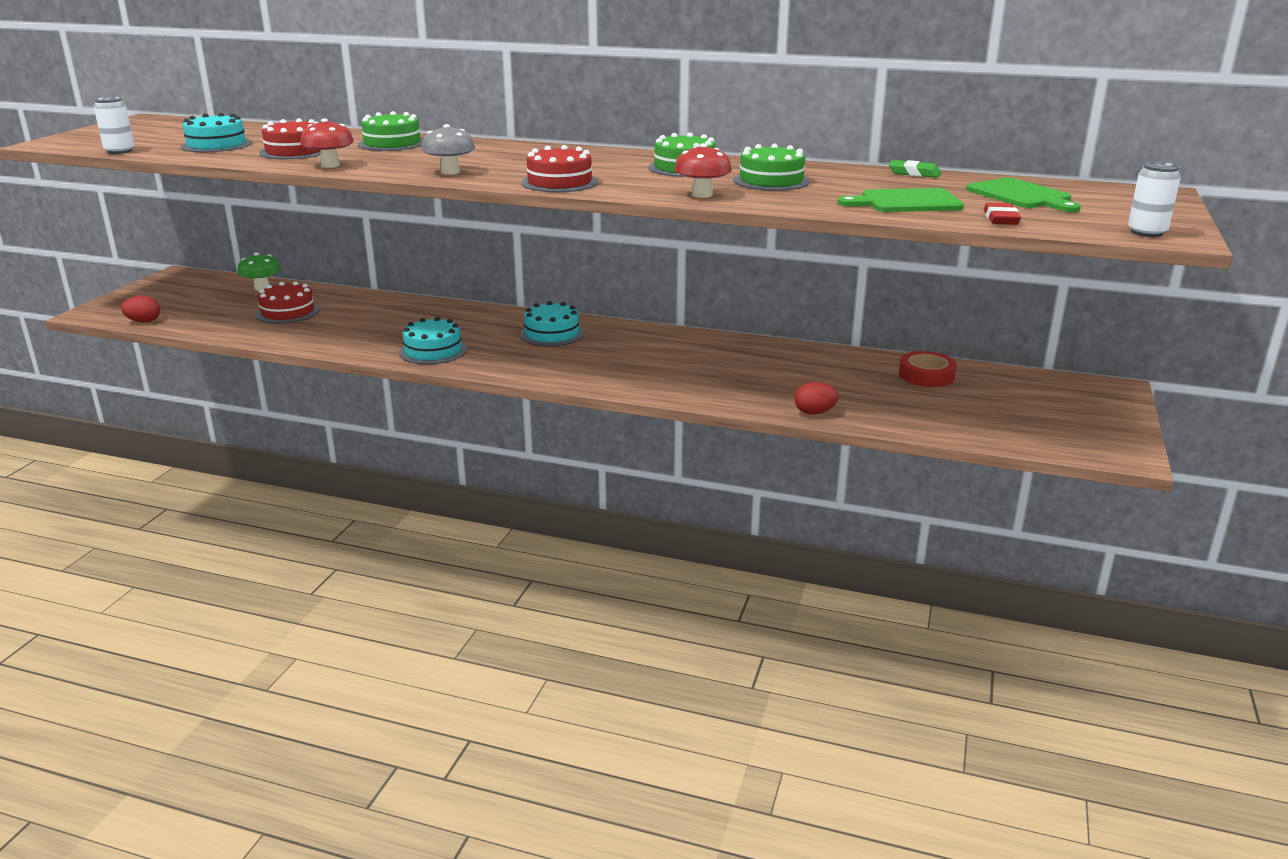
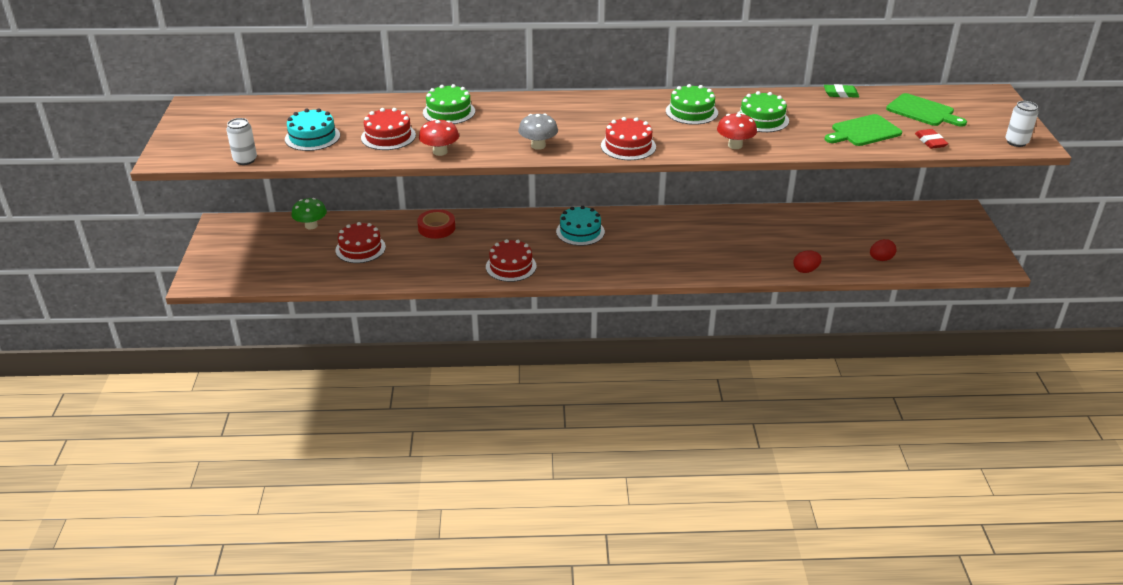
camera: 20 degrees left, 10 degrees up
(144, 321) = (253, 282): red egg -> red egg (881, 259)
(433, 351) = (511, 266): turquoise cake -> red cake
(926, 375) = (850, 222): red tape -> red tape (436, 228)

